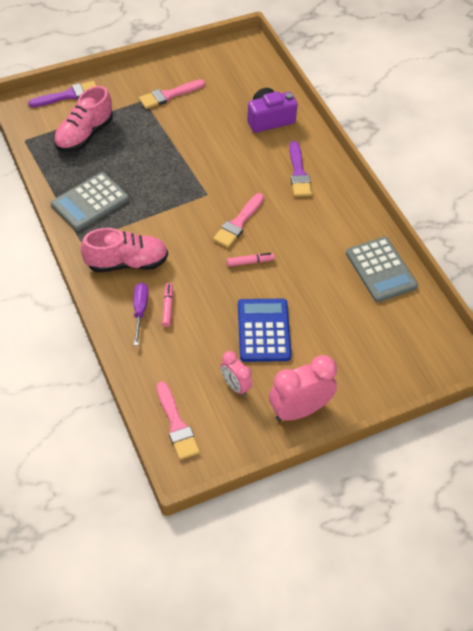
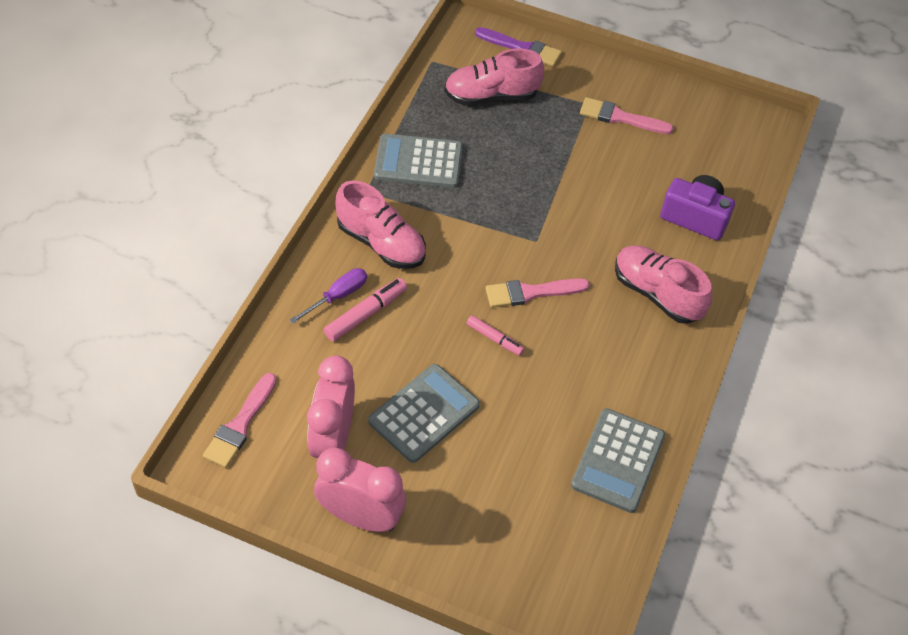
camera: 45 degrees right, 0 degrees up
(167, 307) = (365, 314): pink marker -> pink marker, size x1.52
(235, 386) = (333, 439): pink clock -> pink clock, size x1.73
(263, 330) = (424, 413): blue calculator -> grey calculator
(298, 173) = (656, 294): purple brush -> pink shoe

